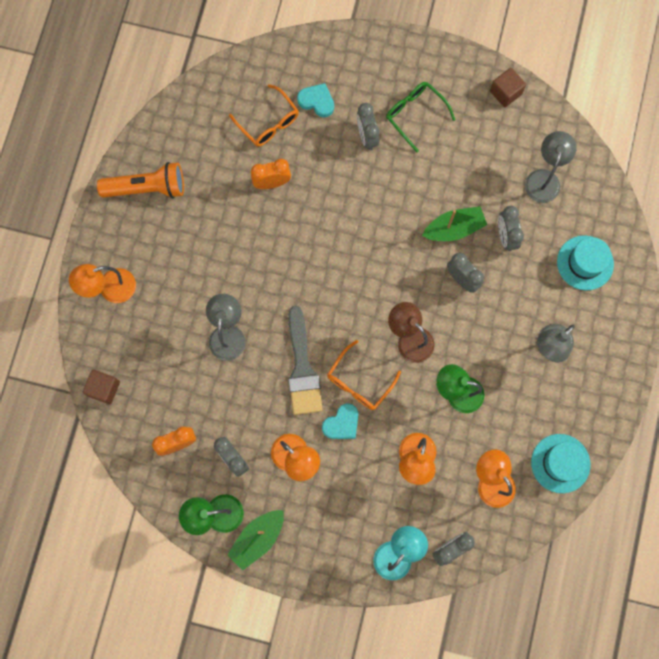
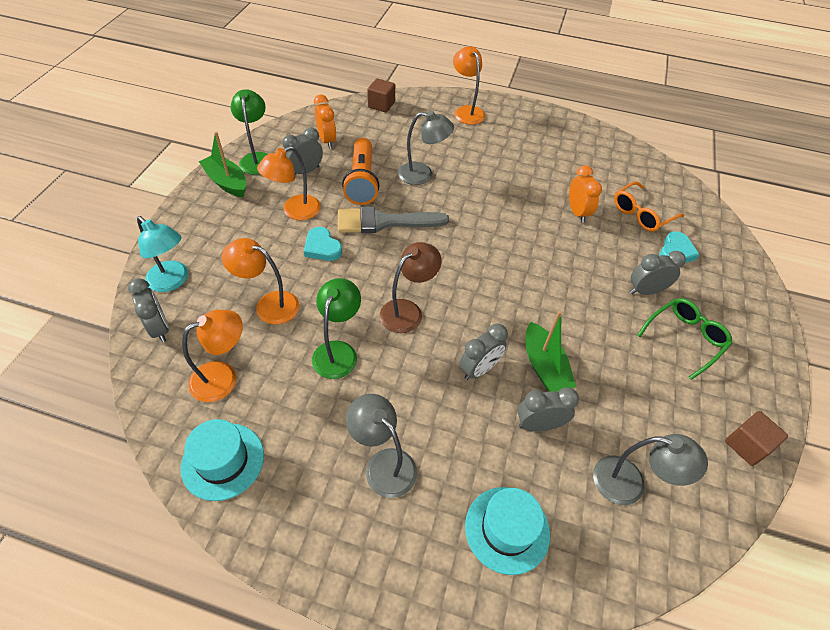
camera: 90 degrees right, 25 degrees down
(147, 188) = (559, 135): orange flashlight -> orange flashlight (362, 181)
(359, 381) = (364, 264): orange glasses -> none

